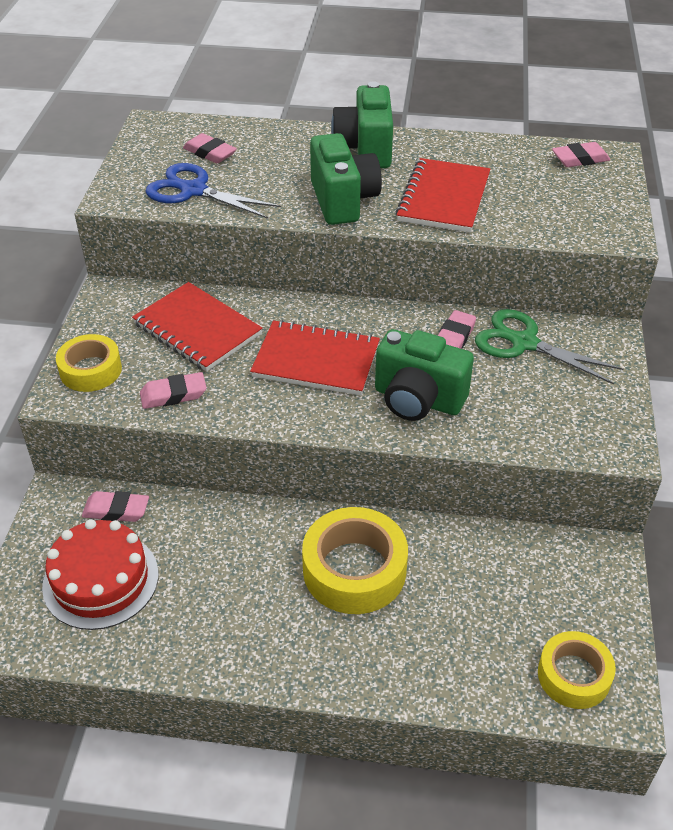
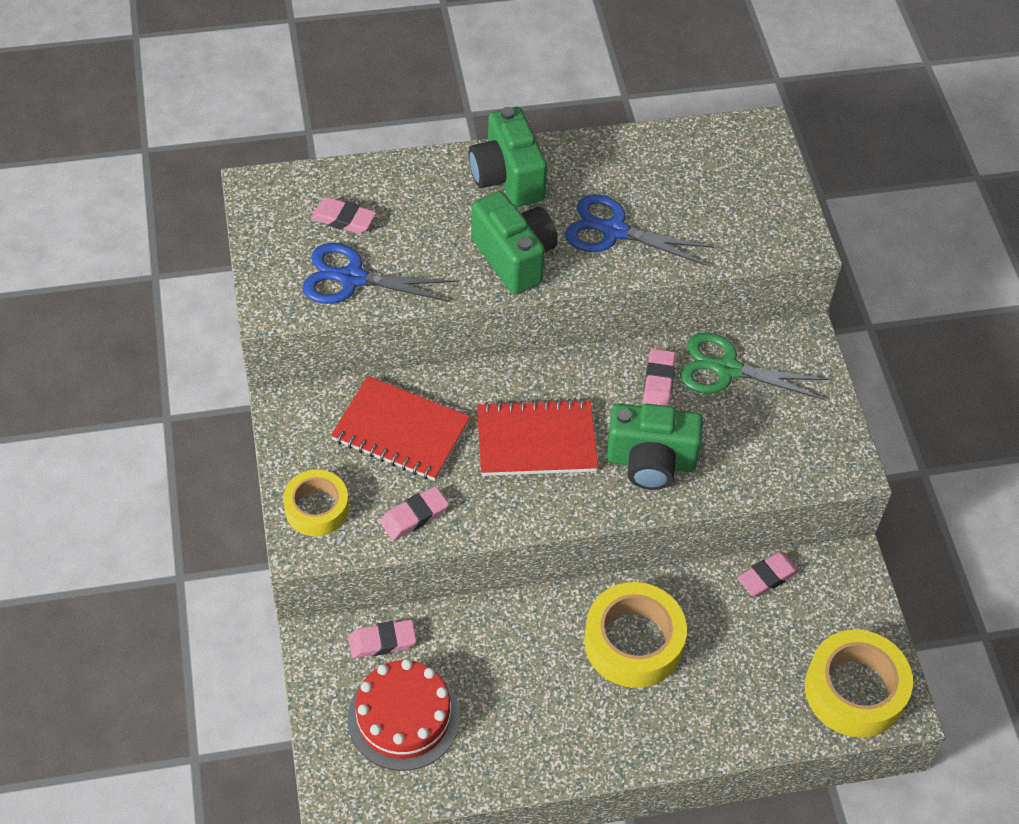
camera: 20 degrees left, 10 degrees up
(443, 198) = (614, 231): red notebook -> blue scissors
(573, 675) = (854, 690): yellow tape -> yellow tape, size x1.57
(580, 159) = (731, 144): pink eraser -> pink eraser (767, 577)

